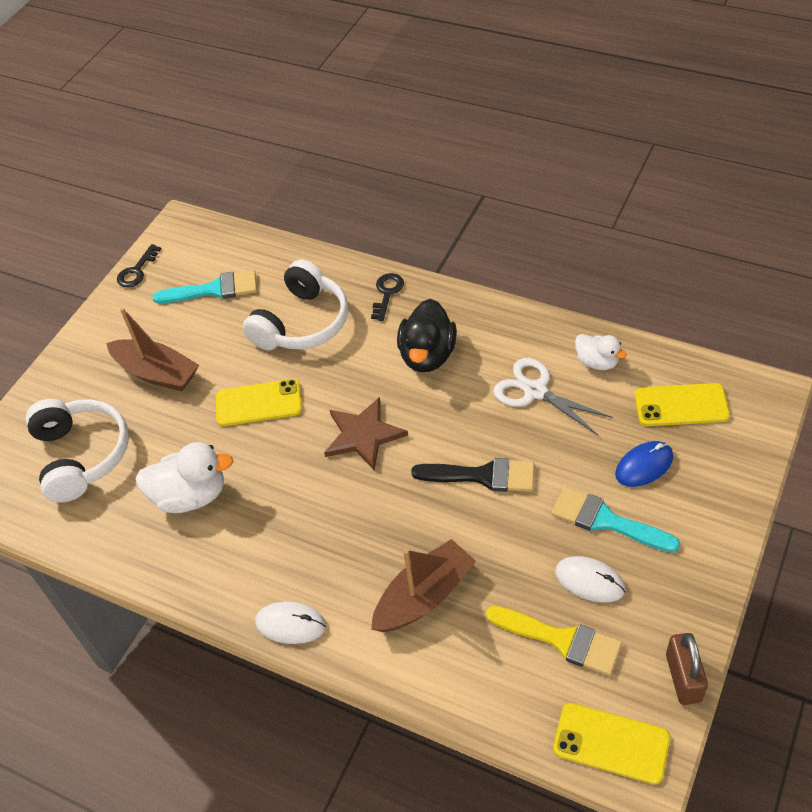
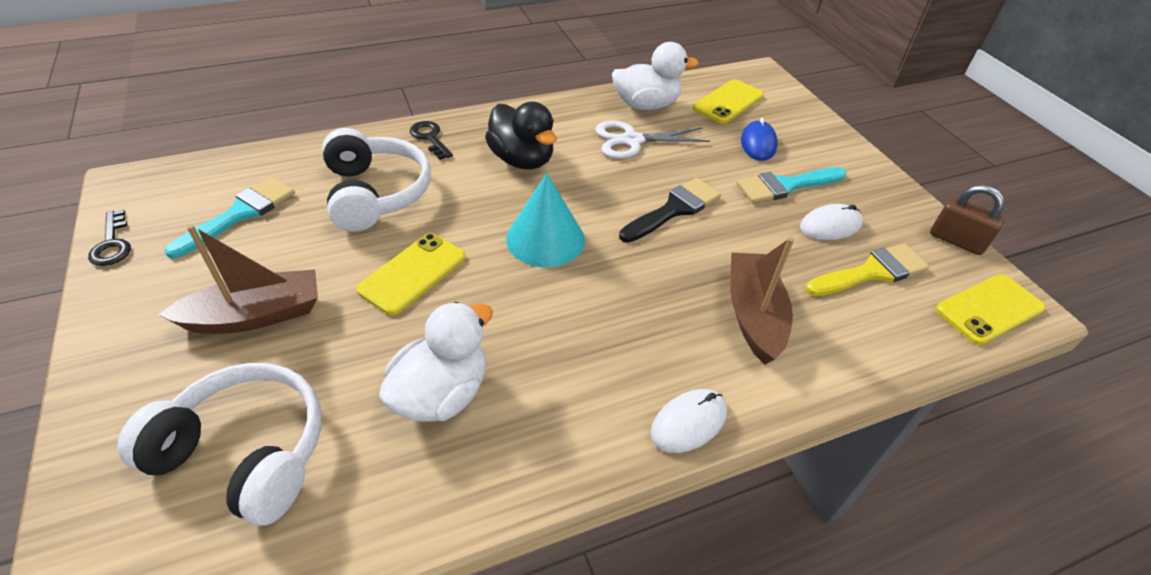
camera: 55 degrees left, 5 degrees down
(363, 435) = (545, 239): brown star -> turquoise cone
(597, 362) = (646, 105): white duck -> white duck, size x1.67

